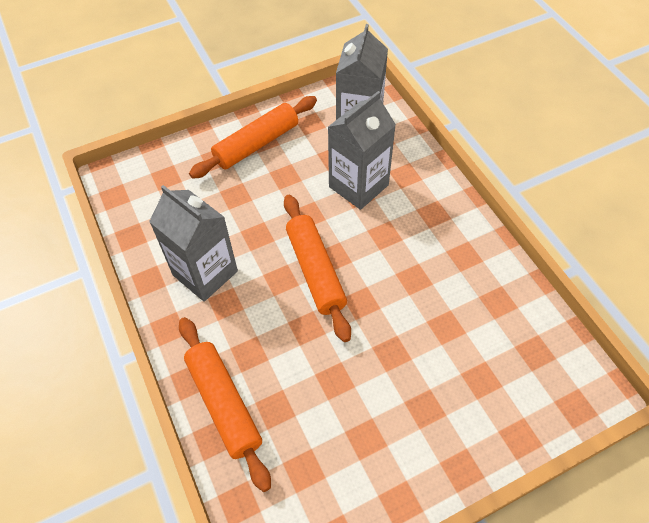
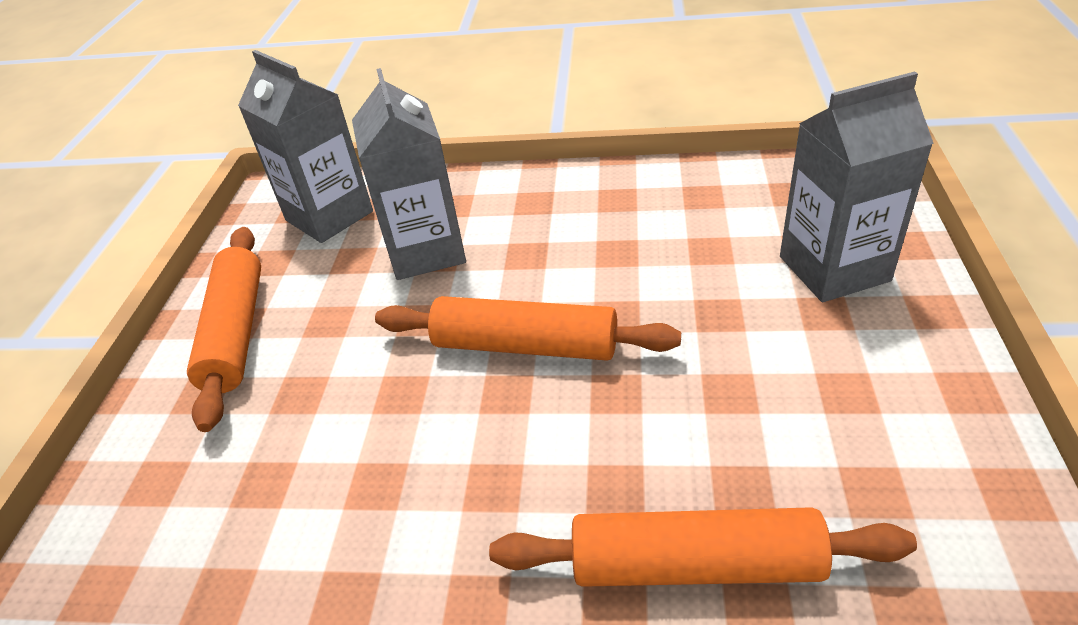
camera: 55 degrees left, 15 degrees down
(205, 273) = (409, 494): grey carton -> grey carton (834, 268)

